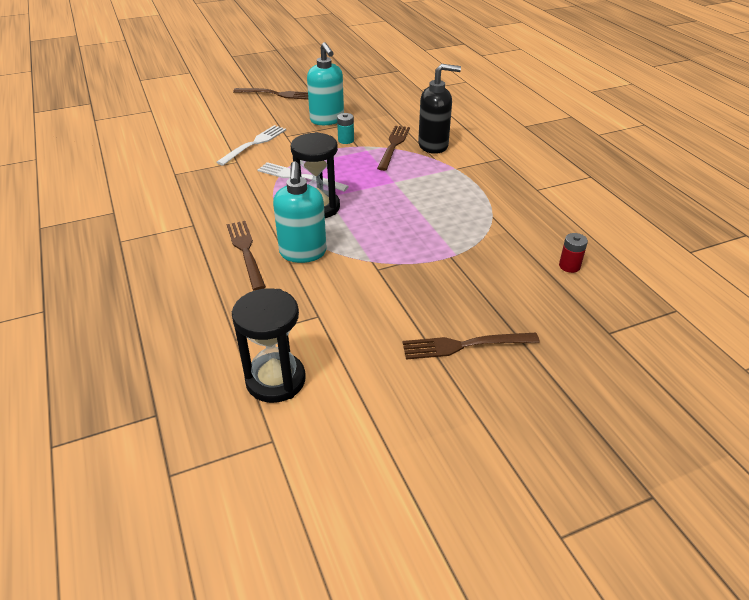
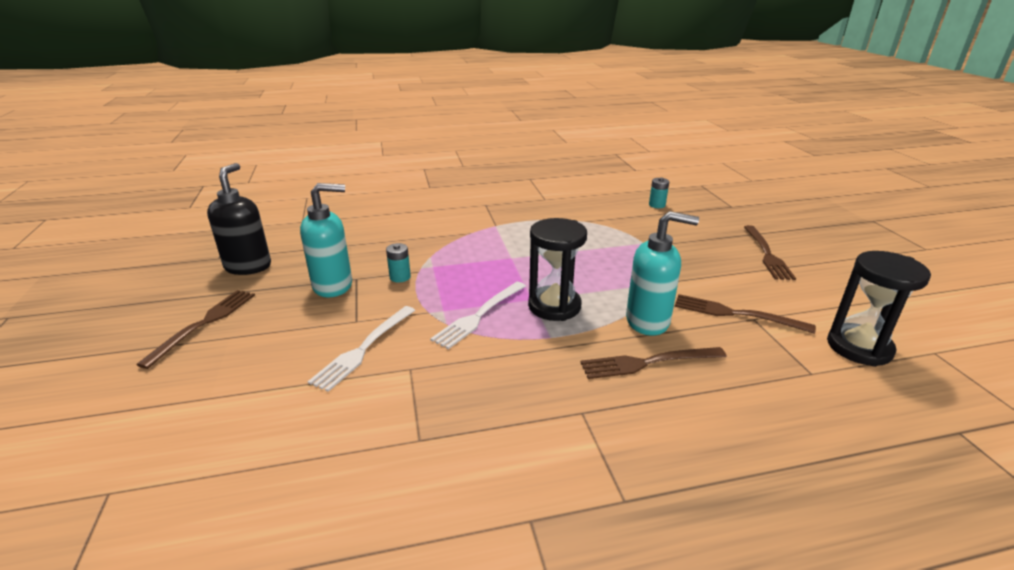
camera: 80 degrees left, 10 degrees down
(255, 143) = (363, 349): white fork -> white fork turned 105 degrees counterclockwise
(393, 145) = (431, 250): brown fork -> brown fork (734, 314)
(433, 146) = (444, 230): black soap dispenser -> black soap dispenser (248, 266)
(569, 266) = (657, 205): red battery -> turquoise battery

